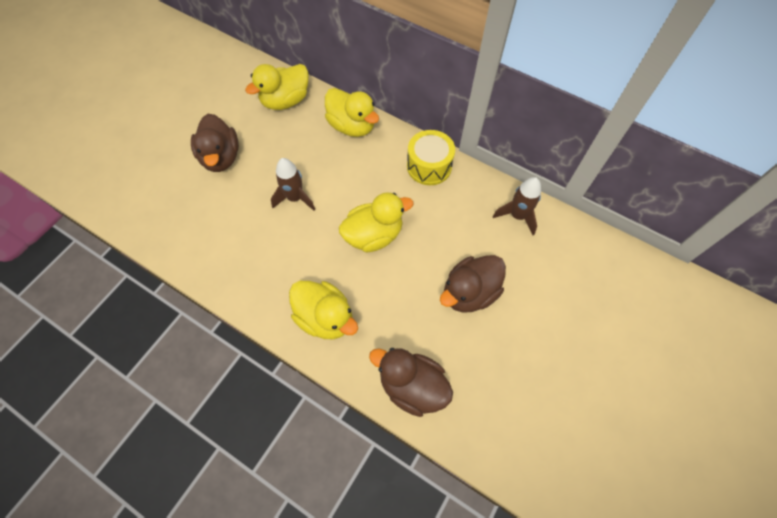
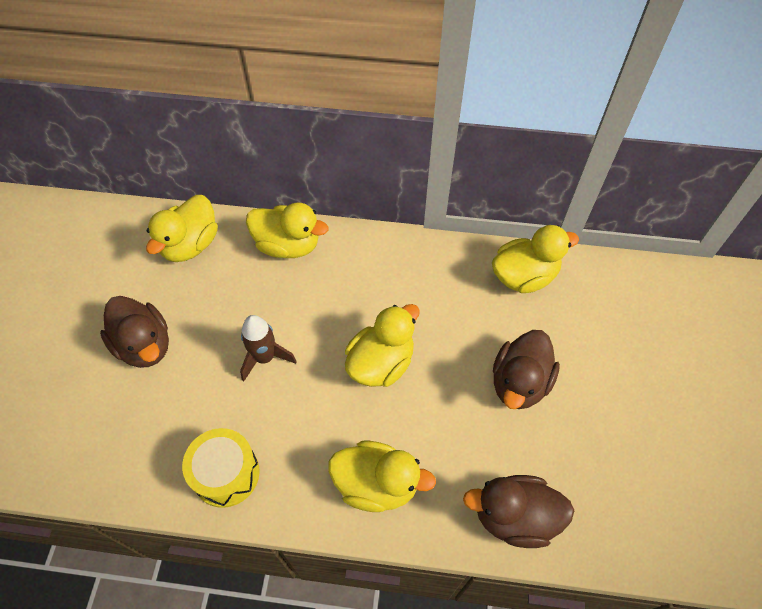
camera: 25 degrees left, 5 degrees down
(429, 166) = (401, 258): yellow drum -> yellow drum (226, 474)
(517, 216) = (524, 276): brown rocket -> yellow duck

